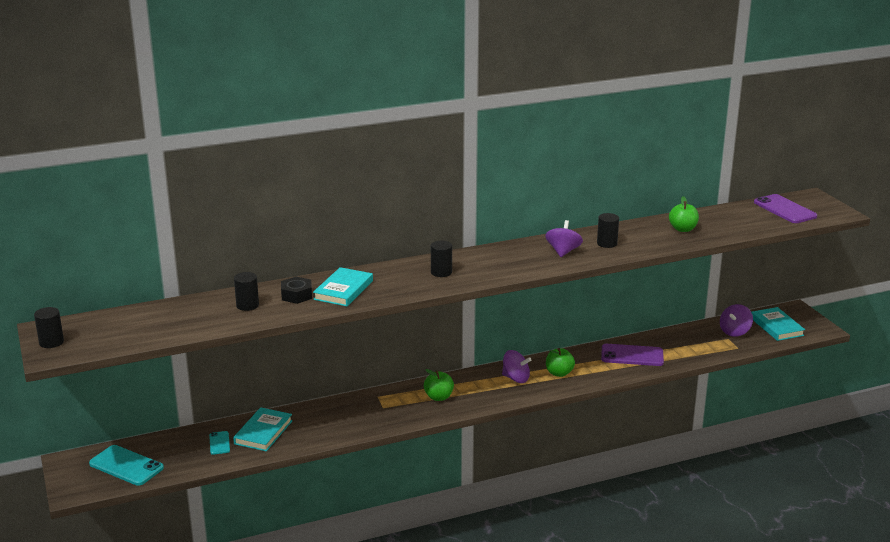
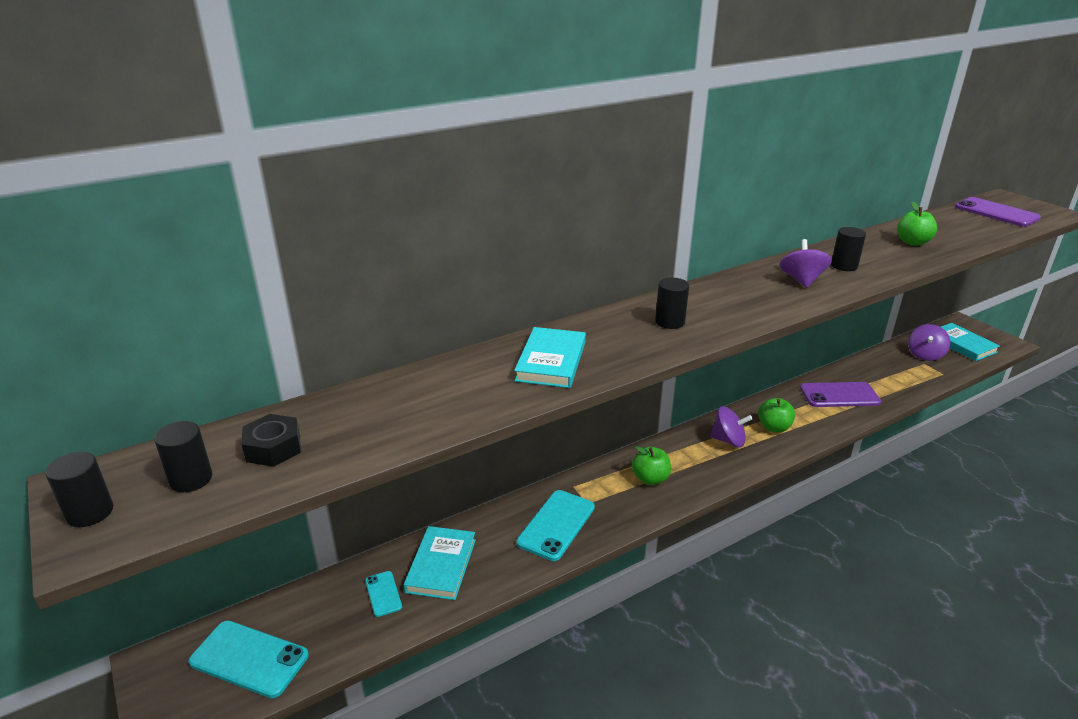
camera: 10 degrees left, 5 degrees up
(247, 305) = (418, 401): black cylinder -> black cylinder (191, 479)
(296, 295) = (486, 376): black nut -> black nut (273, 448)
(354, 418) = (556, 525): none -> turquoise phone

